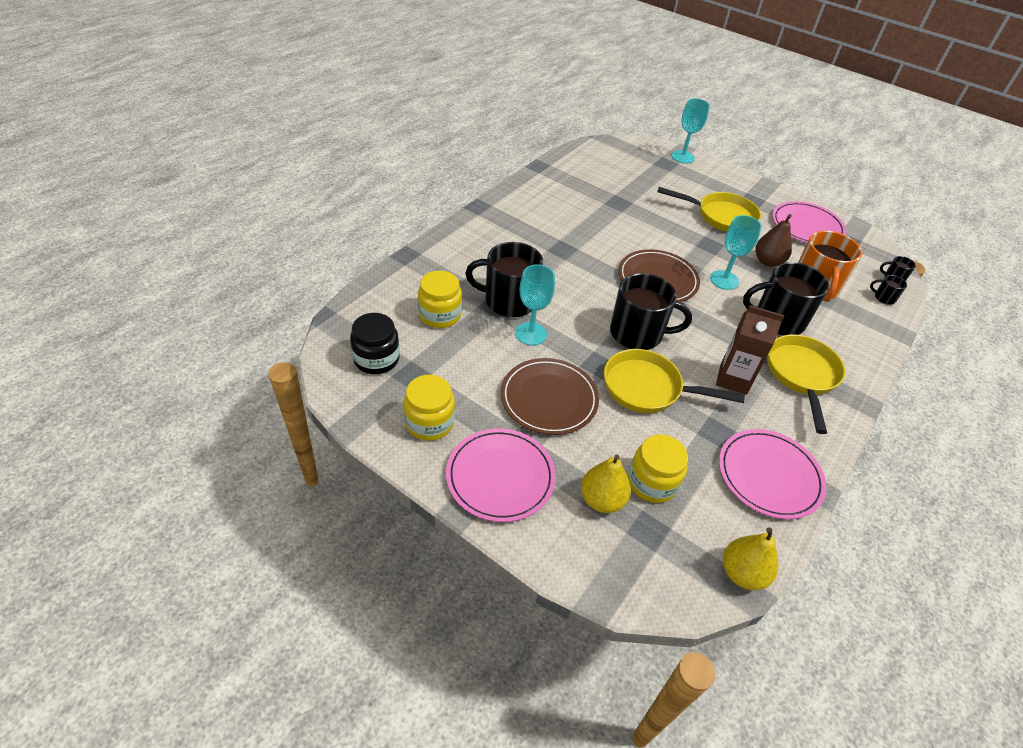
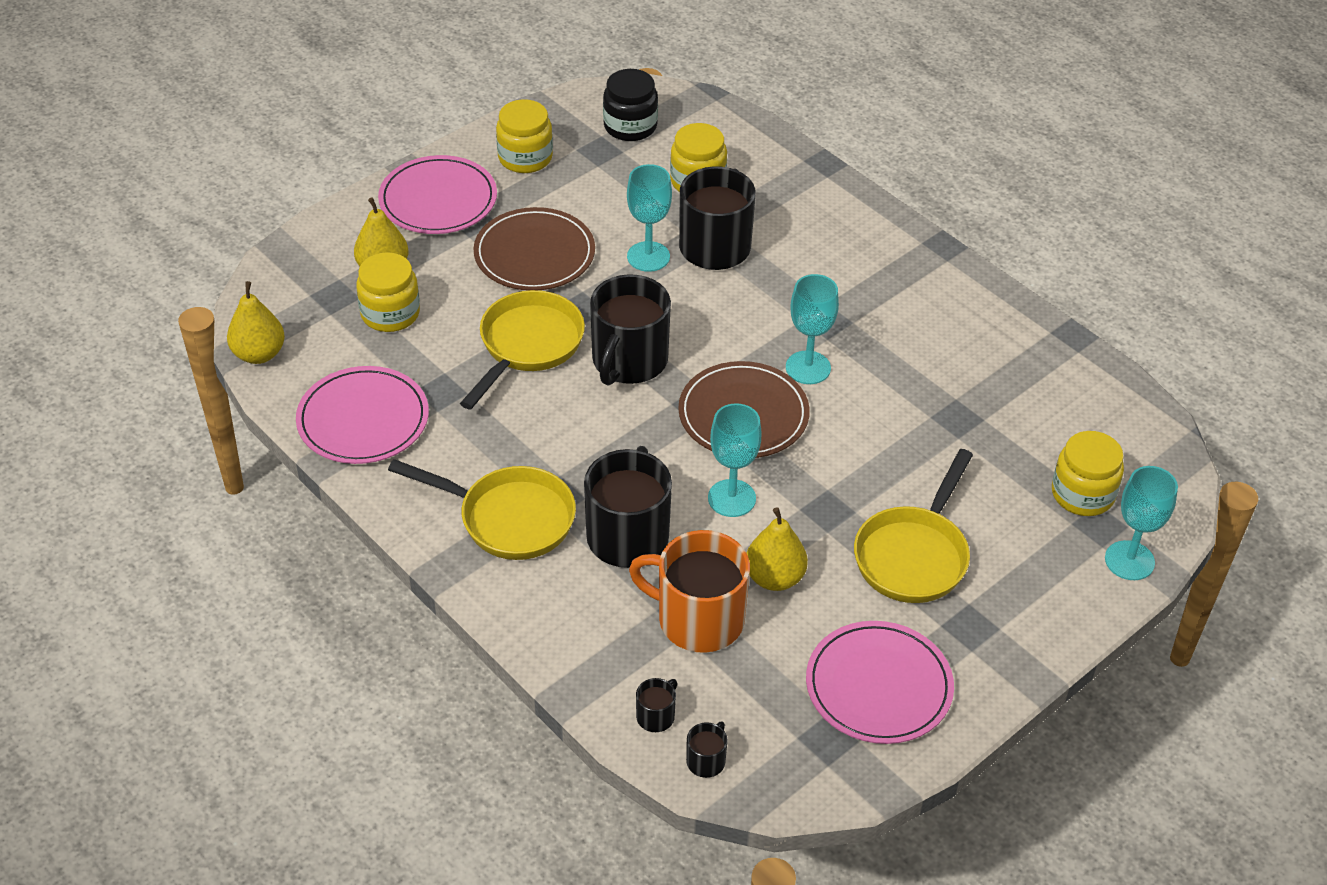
camera: 105 degrees right, 0 degrees up
(606, 255) = (808, 368): none -> turquoise goblet
(649, 167) = (1082, 494): none -> yellow jar
(733, 379) = (521, 437): brown carton -> none
(767, 261) = (774, 578): brown pear -> yellow pear

